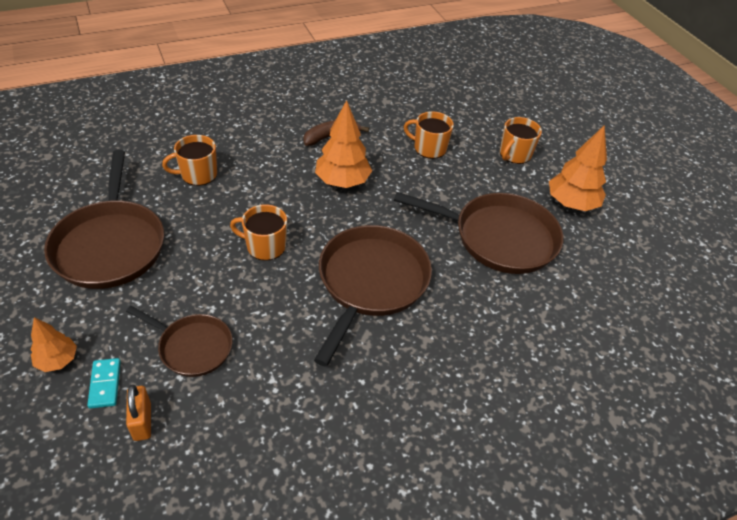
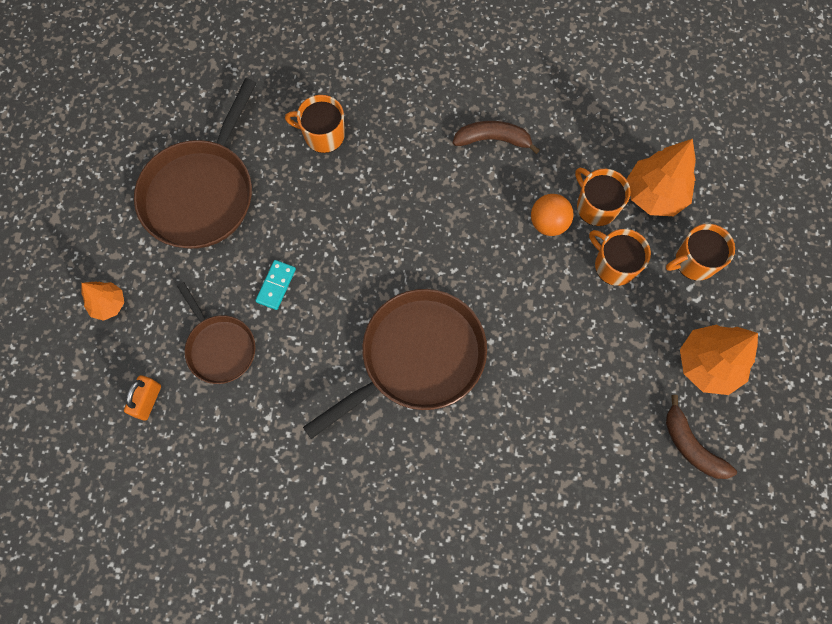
camera: 35 degrees right, 25 degrees up
(105, 384) = (135, 348): turquoise domino -> turquoise domino (276, 285)
(265, 246) = (340, 262): orange mug -> orange mug (614, 265)
(342, 182) = (466, 213): orange tree -> orange tree (654, 195)
(405, 167) = (548, 223): none -> orange ball
(499, 238) = (588, 369): brown pan -> none
(602, 252) = (691, 446): none -> brown banana

